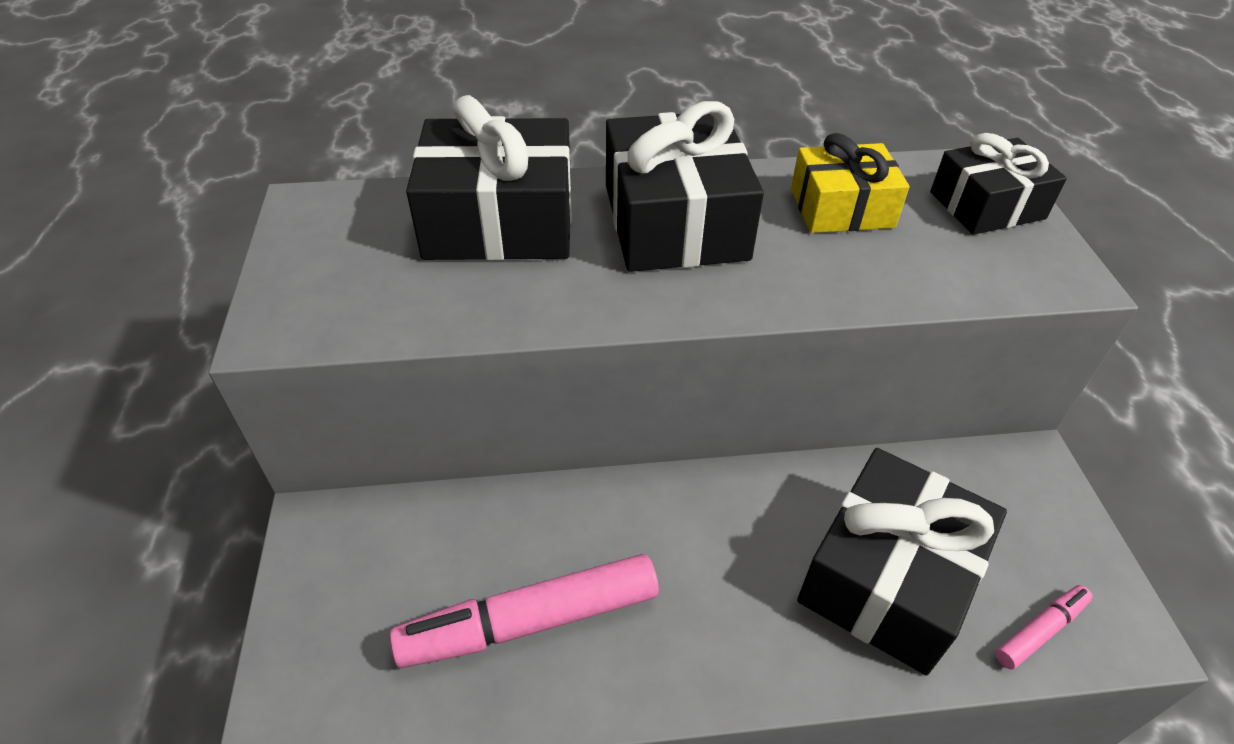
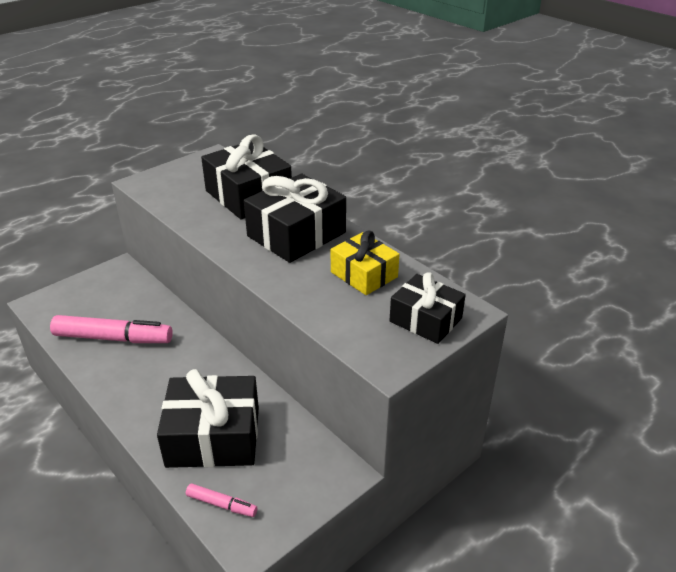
camera: 55 degrees right, 10 degrees down
(530, 621) = (113, 338): pink marker -> pink marker turned 150 degrees clockwise

